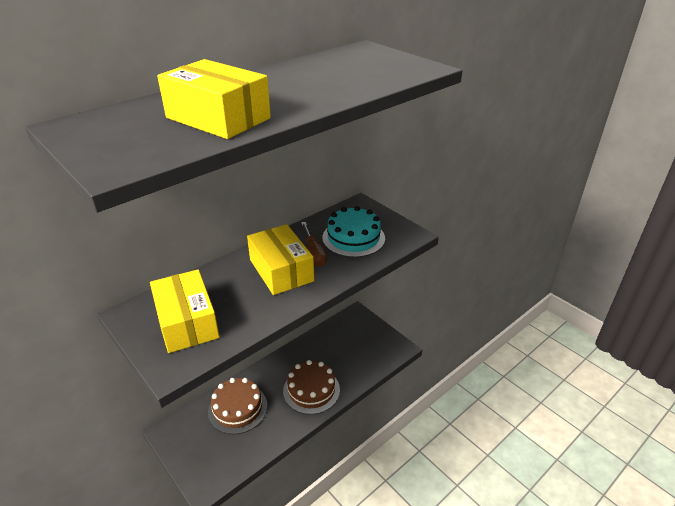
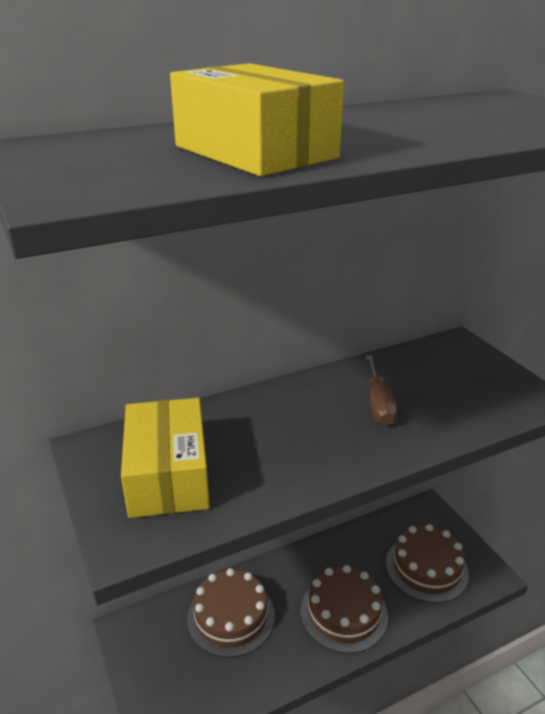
camera: 15 degrees right, 5 degrees down
(281, 270) = (324, 421): yellow box -> none
(353, 238) = (444, 390): turquoise cake -> none
(360, 352) = (426, 568): none -> brown cake

